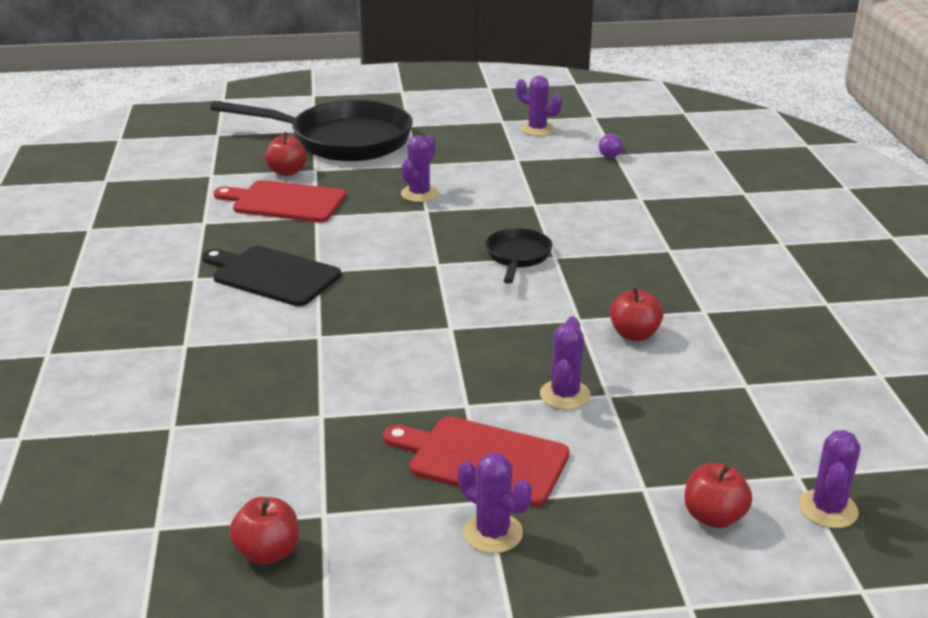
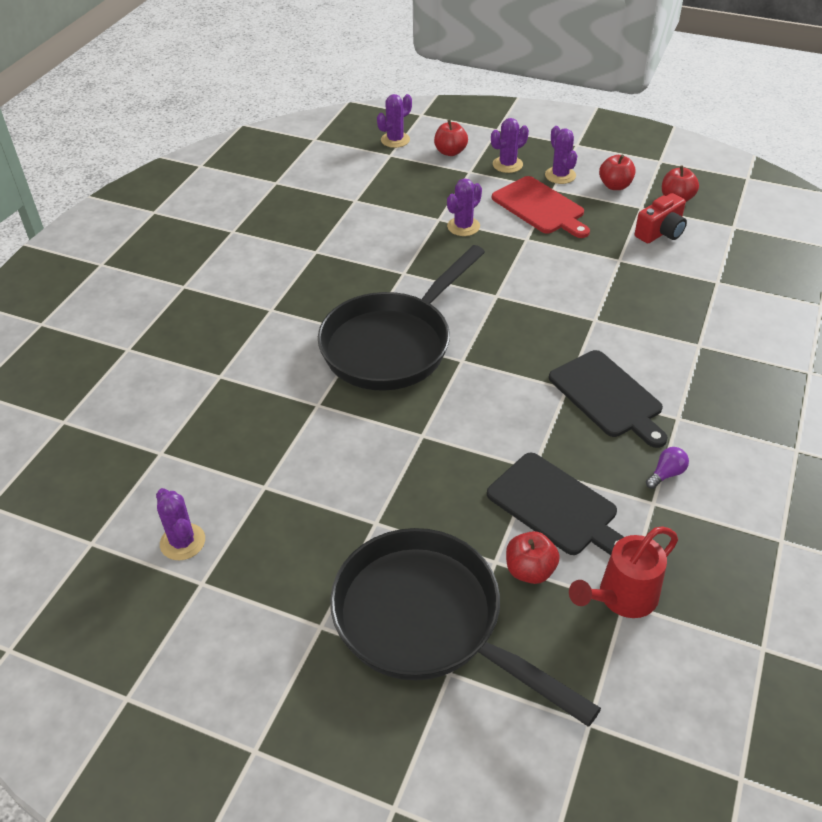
camera: 150 degrees left, 15 degrees up
(214, 176) = (621, 597): none -> red watering can
(275, 477) = (660, 232): none -> red camera
(285, 202) = (555, 506): red cutting board -> black cutting board
(419, 194) = (411, 464): purple cactus -> purple cactus (507, 164)
(517, 257) = (392, 344): black pan -> black pan, size x2.14
(611, 154) = (164, 455): purple light bulb -> purple light bulb (666, 474)
(634, 334) = (380, 250): red apple -> red apple (615, 186)

